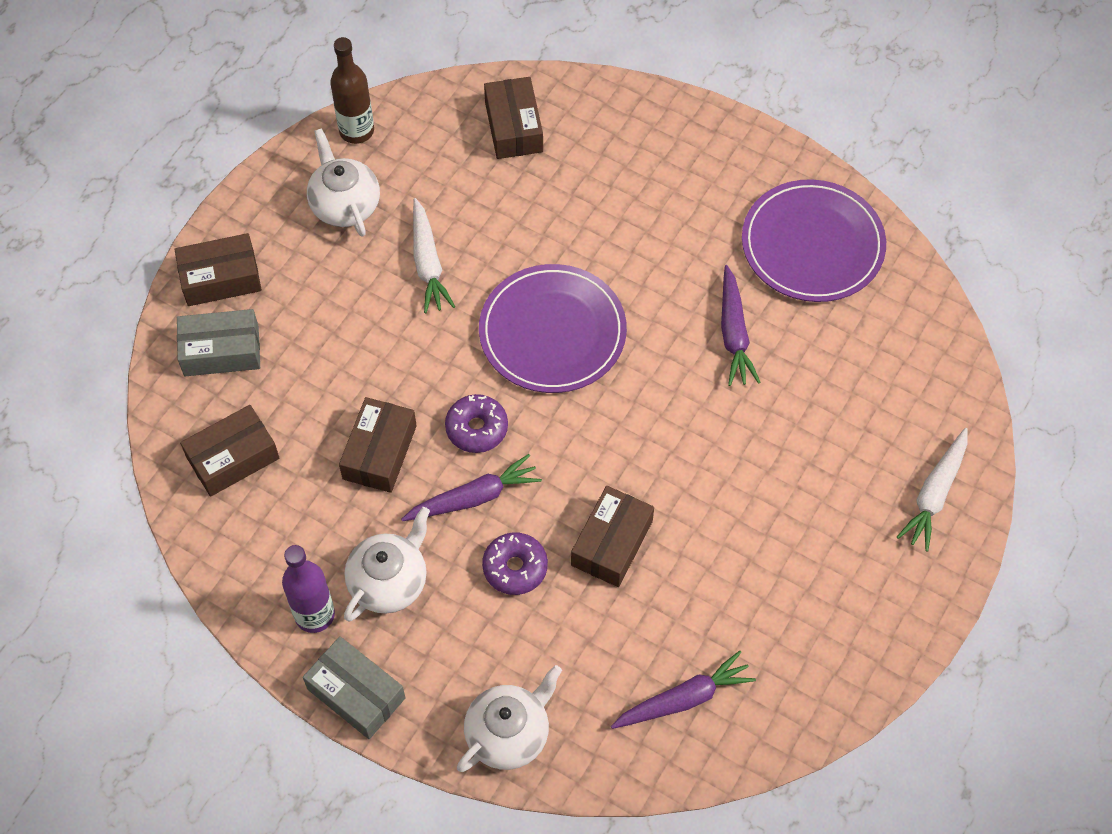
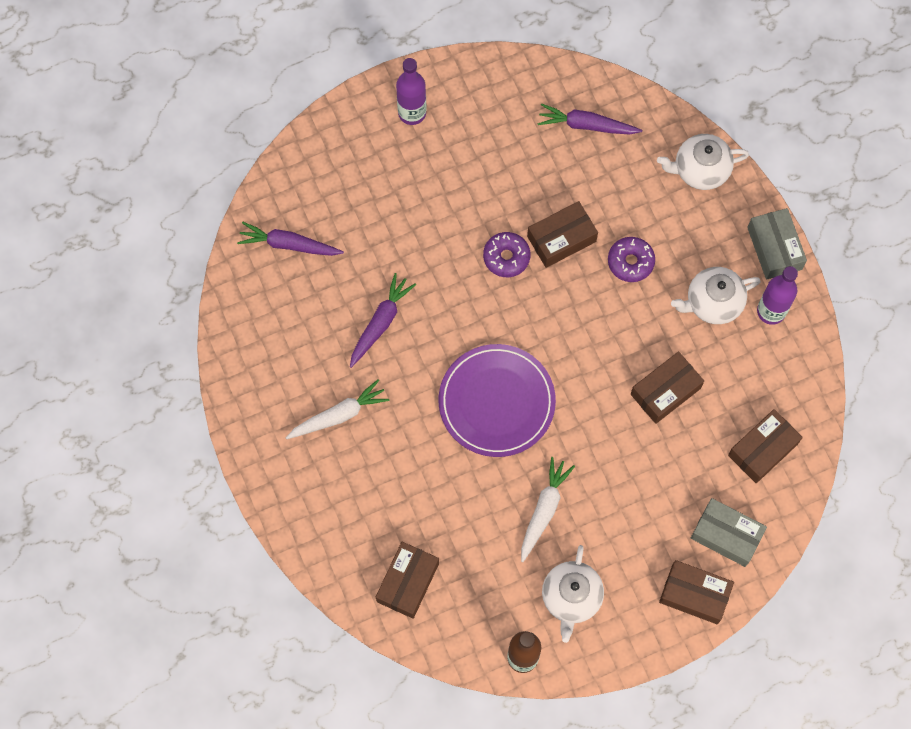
camera: 145 degrees left, 10 degrees up
(233, 458) = (763, 449): brown box -> brown box turned 45 degrees counterclockwise
(474, 497) = (625, 322): purple carrot -> purple carrot (289, 244)
(477, 428) = (592, 367): purple donut -> purple donut (506, 257)
(812, 244) = (277, 350): purple plate -> none
(893, 577) = (412, 113): none -> purple bottle
(934, 494) = (345, 143): white carrot -> white carrot (339, 415)

